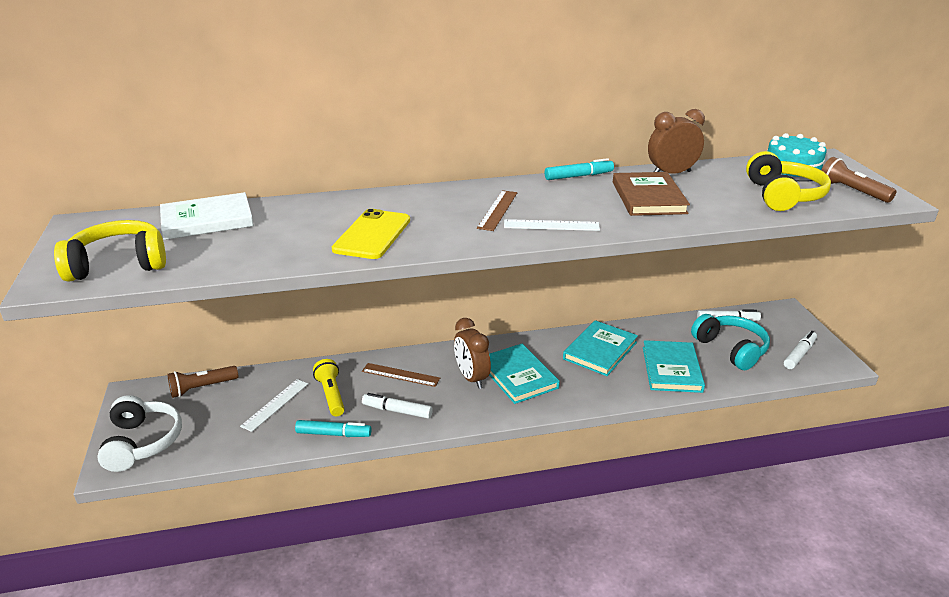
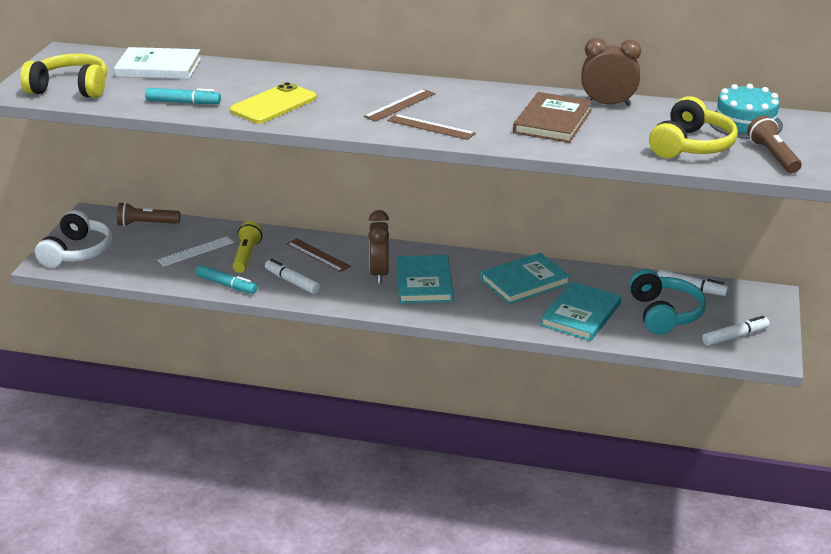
camera: 25 degrees right, 0 degrees up
(551, 225) = (431, 127): white ruler -> brown ruler
(578, 176) = (511, 90): turquoise marker -> turquoise marker (183, 102)

